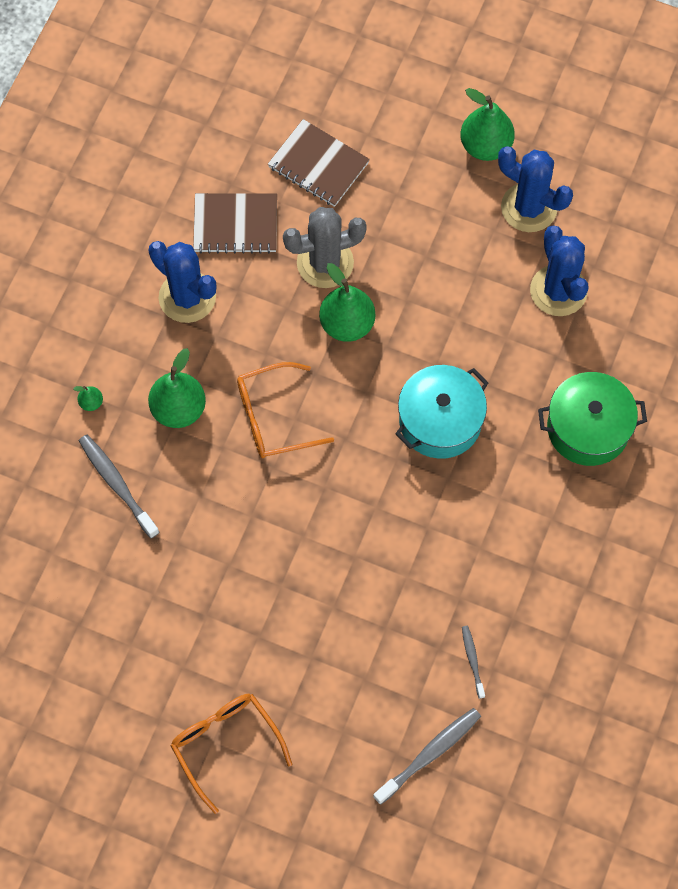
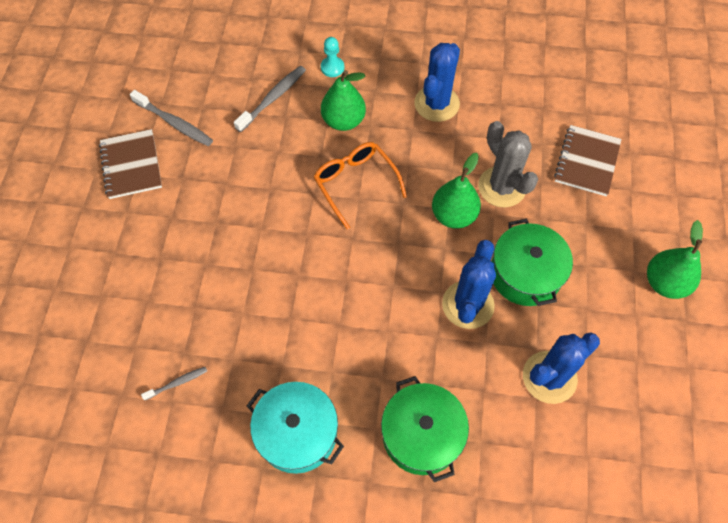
camera: 75 degrees right, 5 degrees down
(91, 402) = (332, 67): green pear -> turquoise pawn
(225, 744) = (81, 216): orange glasses -> none
(235, 225) = (509, 119): brown notebook -> brown notebook (131, 165)
(429, 754) = (89, 367): grey toothbrush -> grey toothbrush (174, 123)
(439, 274) = (525, 274): none -> green pot
(440, 421) = (390, 306): turquoise pot -> turquoise pot (297, 433)
(529, 207) = (621, 333): blue cactus -> blue cactus (468, 305)

